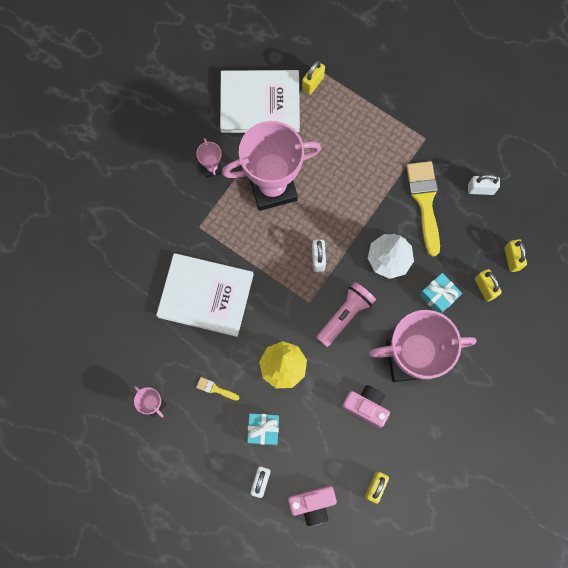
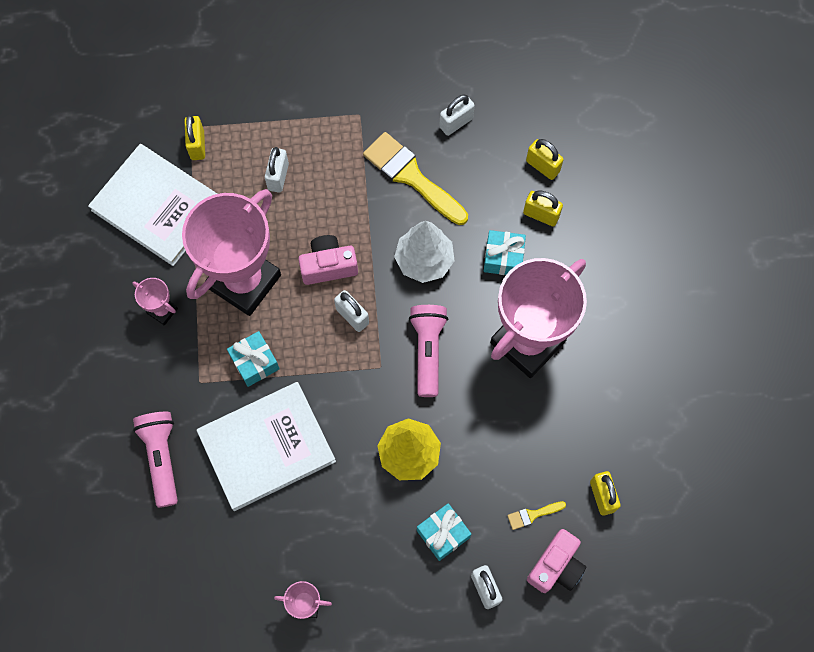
camera: 40 degrees left, 5 degrees down
(143, 253) = (161, 458): none -> pink flashlight
(215, 389) = (358, 534): yellow brush -> yellow brush (533, 515)
(239, 240) = (255, 362): none -> turquoise gift
(260, 103) = (158, 206): white book -> white book turned 75 degrees clockwise
(344, 139) = (278, 177): none -> white padlock
(366, 406) = (525, 424): pink camera -> pink camera (328, 266)

